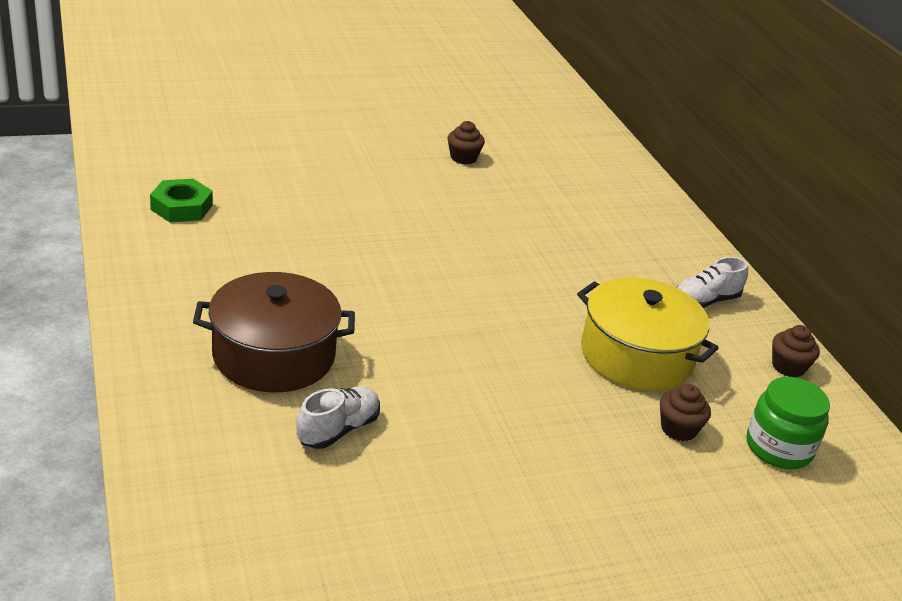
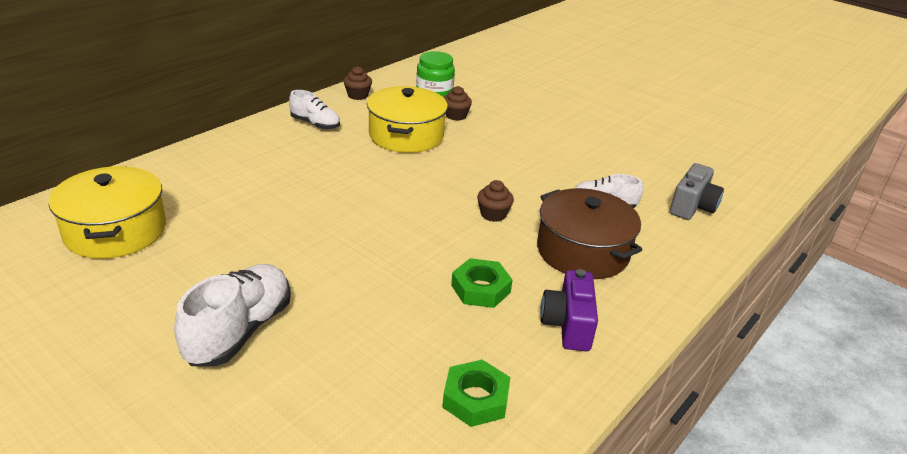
camera: 120 degrees left, 0 degrees up
(192, 284) = (568, 325): none -> purple camera
(252, 516) = (692, 207): none -> grey camera
(291, 266) = (480, 289): none -> green nut
(363, 156) = (239, 331): none -> white shoe
(463, 158) = (184, 269): brown cupcake -> brown cupcake (493, 214)
(544, 148) = (115, 231): none -> yellow pot

